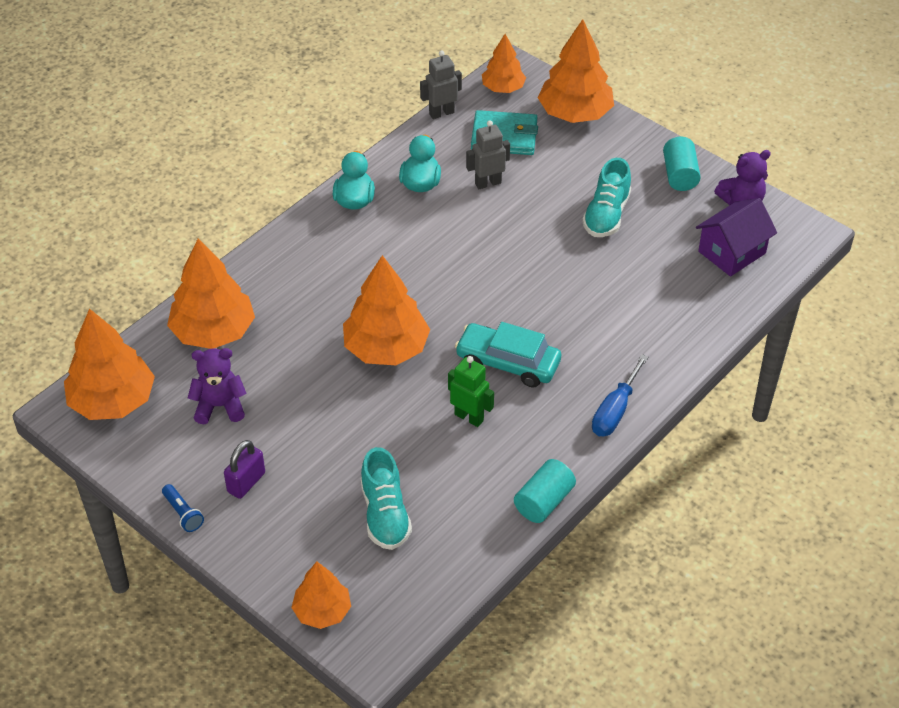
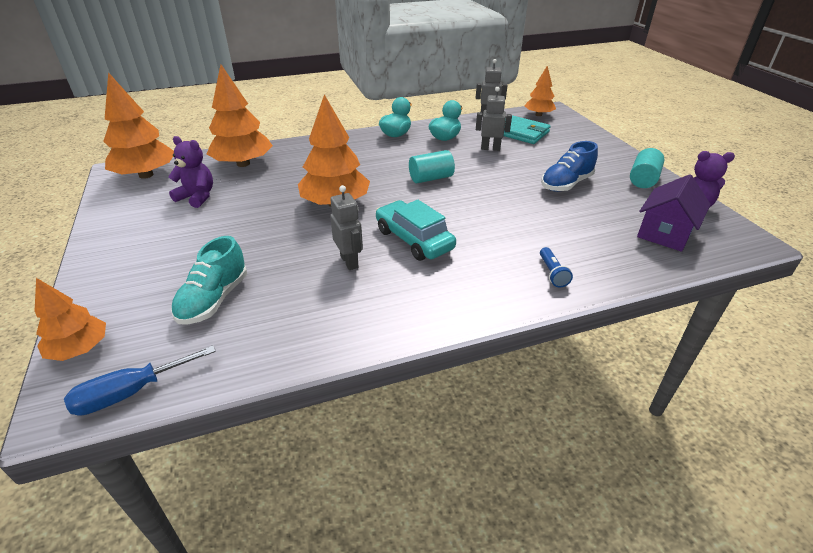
camera: 30 degrees right, 10 degrees down
(183, 513) = (94, 243): blue flashlight -> blue flashlight (552, 273)
(246, 482) = (154, 241): purple padlock -> none
(469, 417) = (349, 261): green robot -> grey robot
(544, 501) = (348, 347): turquoise cylinder -> turquoise cylinder (431, 178)
(575, 113) = (580, 134): orange tree -> none
(606, 215) = (566, 184): turquoise shoe -> blue shoe
(615, 411) = (476, 302): blue screwdriver -> blue screwdriver (131, 393)
(731, 252) = (665, 233): purple house -> purple house turned 45 degrees counterclockwise

